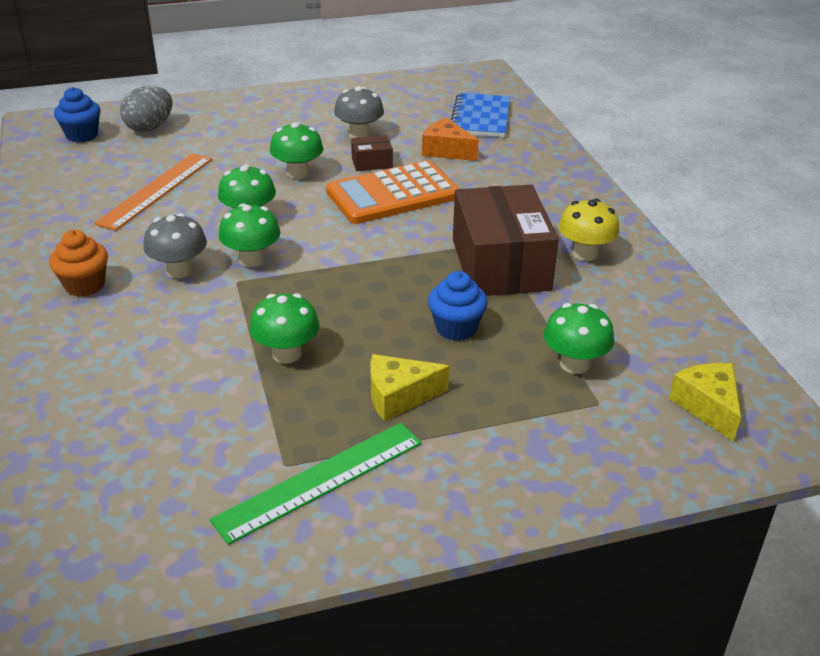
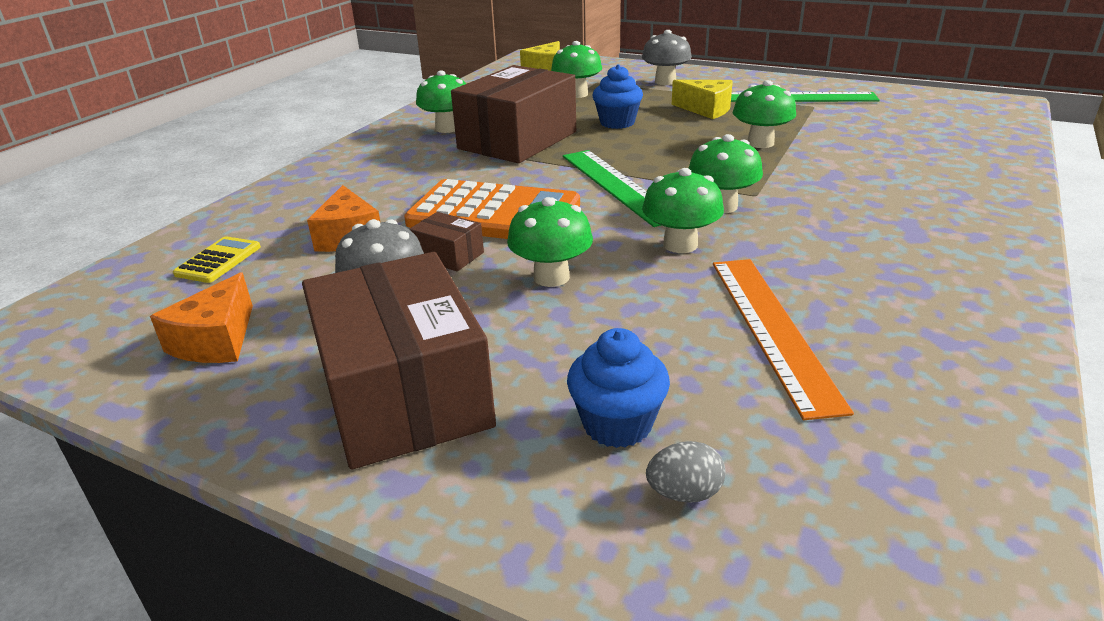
camera: 135 degrees left, 5 degrees down
(82, 135) = (858, 550): blue cupcake -> blue cupcake (617, 424)
(85, 285) = (932, 240): orange cupcake -> none
(150, 127) = (684, 493): grey egg -> grey egg, size x0.55
(156, 190) = (772, 329): orange ruler -> orange ruler turned 75 degrees counterclockwise
(179, 270) = (809, 221): grey mushroom -> grey mushroom (665, 82)
(289, 113) = (404, 393): none -> brown box
(348, 249) = (617, 185): none -> green ruler
(399, 99) = (216, 340): none -> orange cheese
(480, 118) = (218, 261): blue notebook -> yellow calculator
(585, 253) = (447, 128): yellow mushroom -> green mushroom

